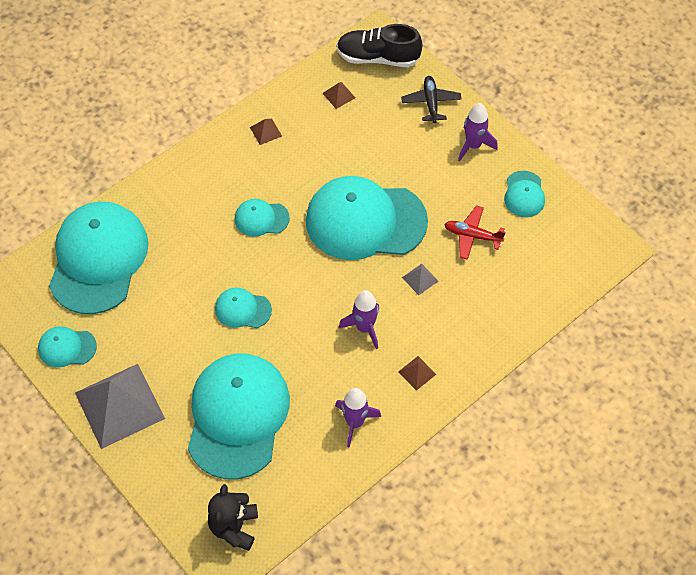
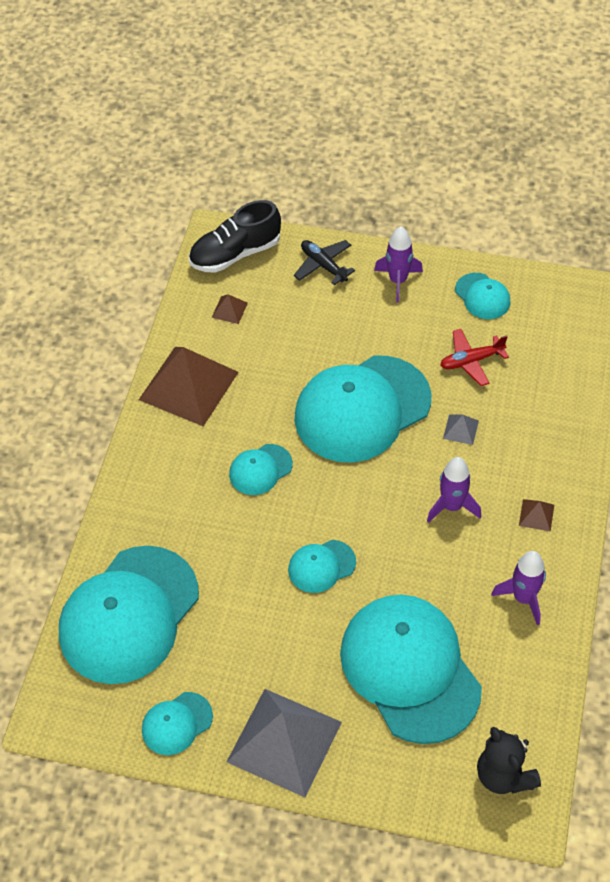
camera: 35 degrees left, 5 degrees down
(98, 259) = (129, 615): turquoise cap -> turquoise cap turned 120 degrees counterclockwise
(265, 131) = (188, 386): brown pyramid -> brown pyramid, size x2.49

